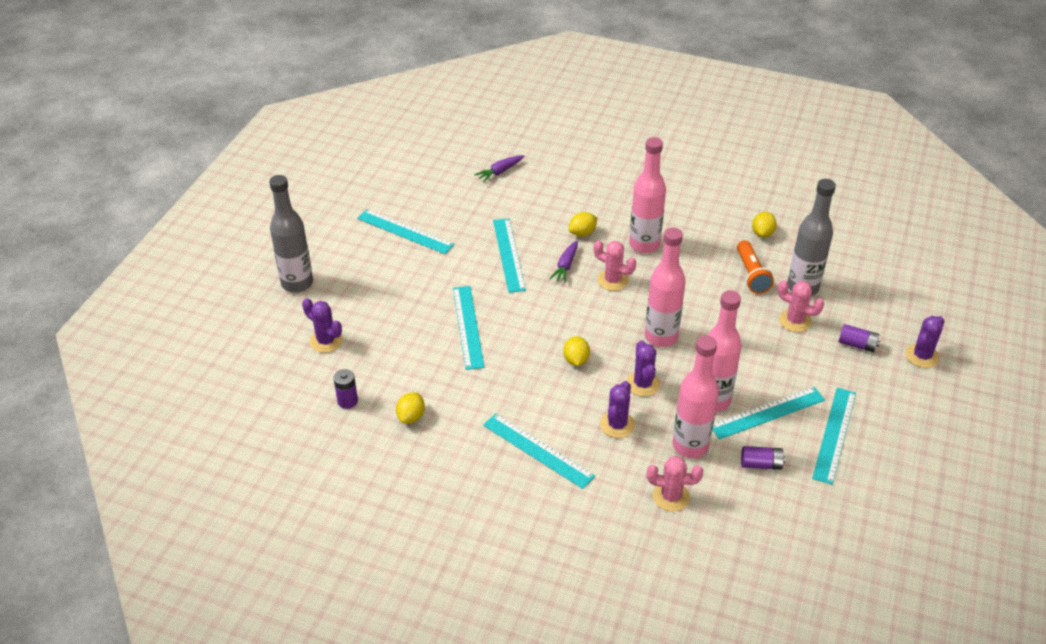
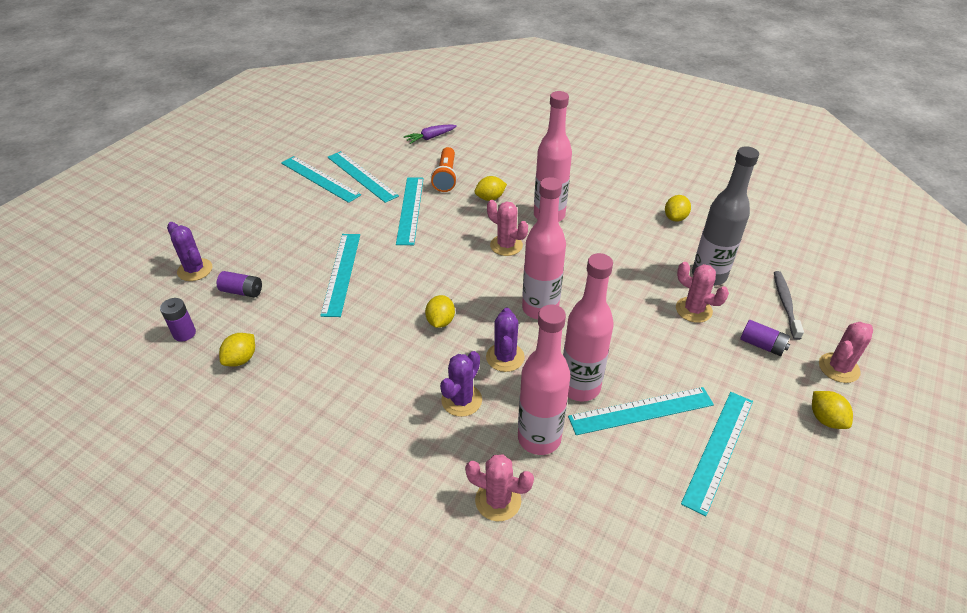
camera: 10 degrees right, 0 degrees up
(297, 283) = (196, 213): grey bottle -> none
(538, 450) = (361, 418): turquoise ruler -> turquoise ruler (362, 176)
(565, 266) = (462, 226): purple carrot -> none
(751, 274) = (654, 256): orange flashlight -> orange flashlight (445, 177)
(761, 464) = (620, 475): purple battery -> purple battery (242, 291)
(872, 305) = (785, 304): none -> grey toothbrush
(915, 399) = (825, 419): none -> yellow lemon
(922, 356) = (839, 368): purple cactus -> pink cactus

